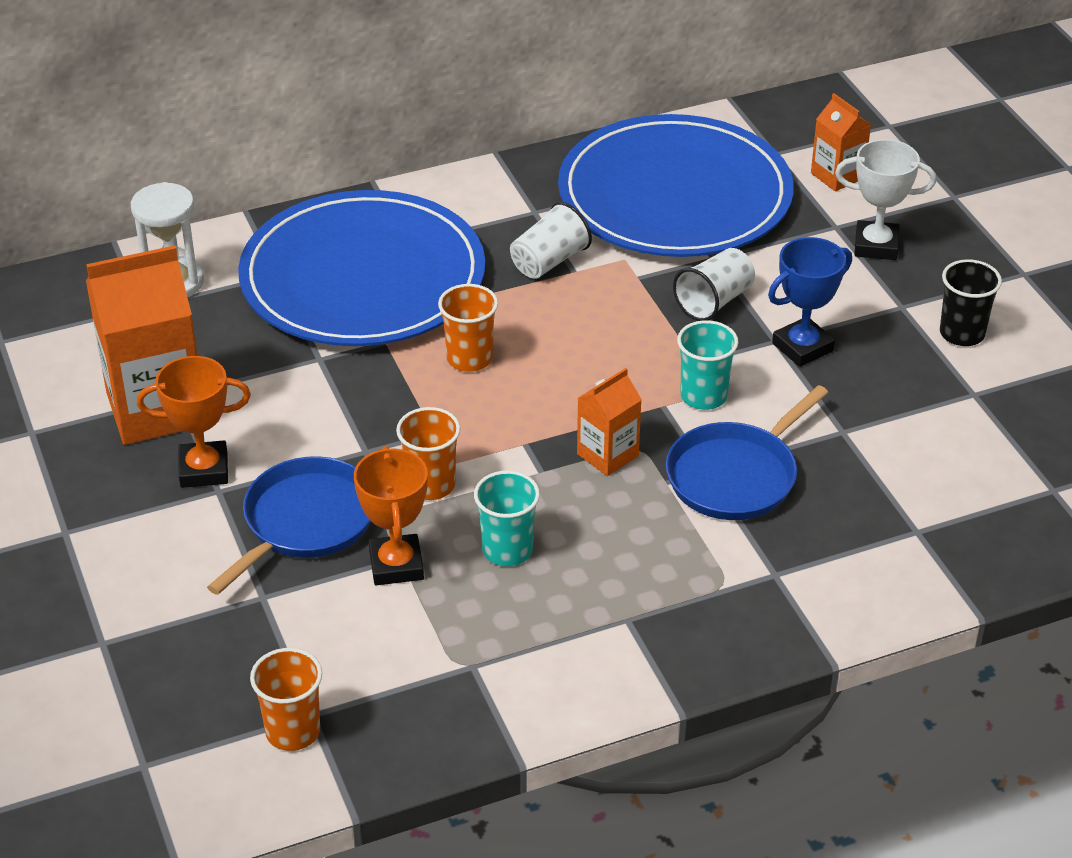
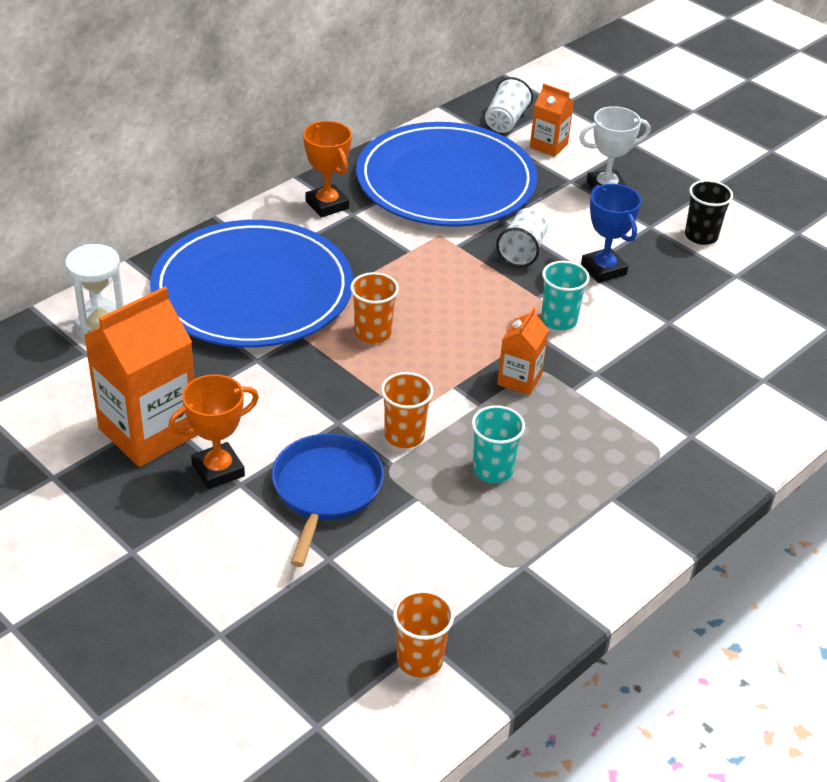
camera: 25 degrees left, 0 degrees up
(396, 565) = (417, 504): orange trophy -> orange trophy (327, 205)
(549, 261) = (386, 248): white cup -> white cup (505, 121)
(735, 476) = (618, 372): blue pan -> none
(802, 347) = (603, 269): blue trophy -> blue trophy turned 60 degrees counterclockwise

